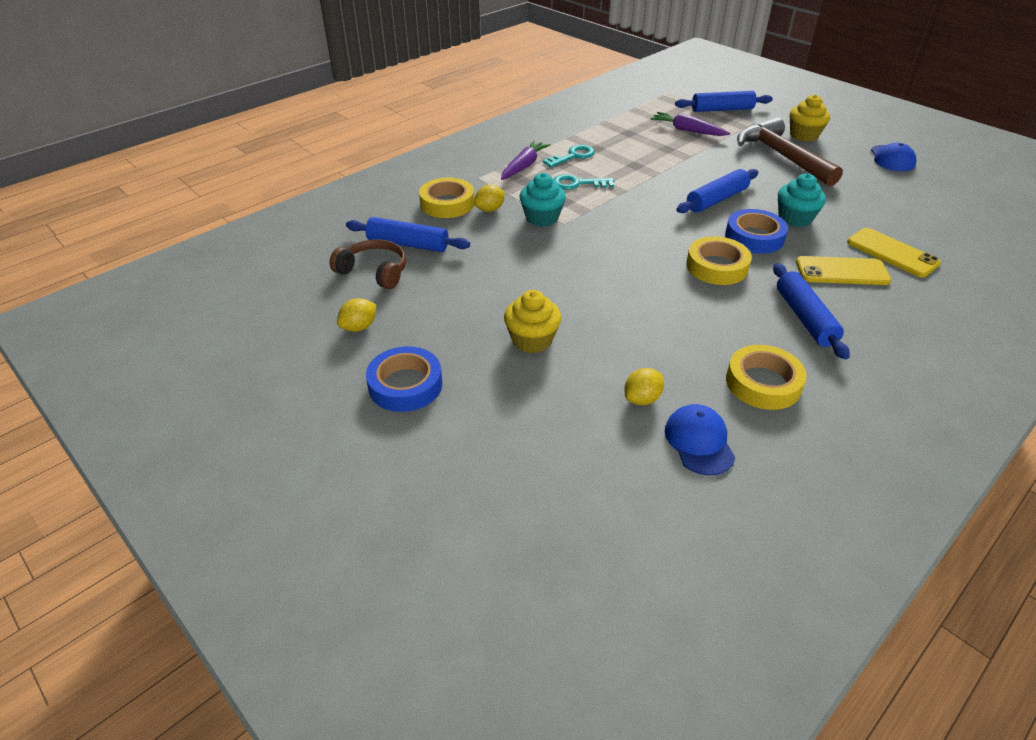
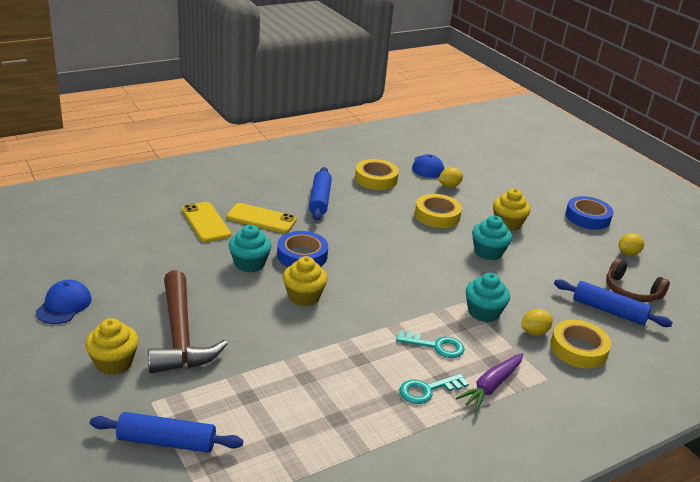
camera: 170 degrees left, 10 degrees down
(551, 286) = (488, 252): none -> turquoise cupcake
(688, 130) = (254, 405): purple carrot -> none
(716, 200) = (303, 296): blue rolling pin -> yellow cupcake
(717, 266) = (352, 240): yellow tape -> yellow tape (437, 215)

